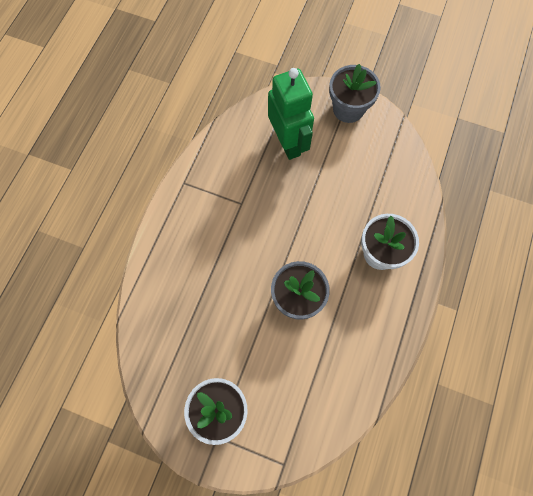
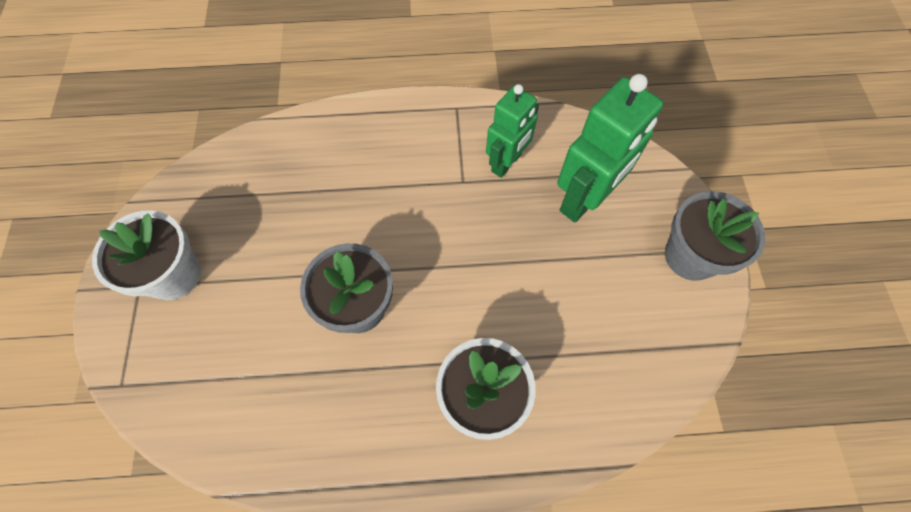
camera: 65 degrees right, 5 degrees down
(241, 172) = (506, 163): none -> green robot

